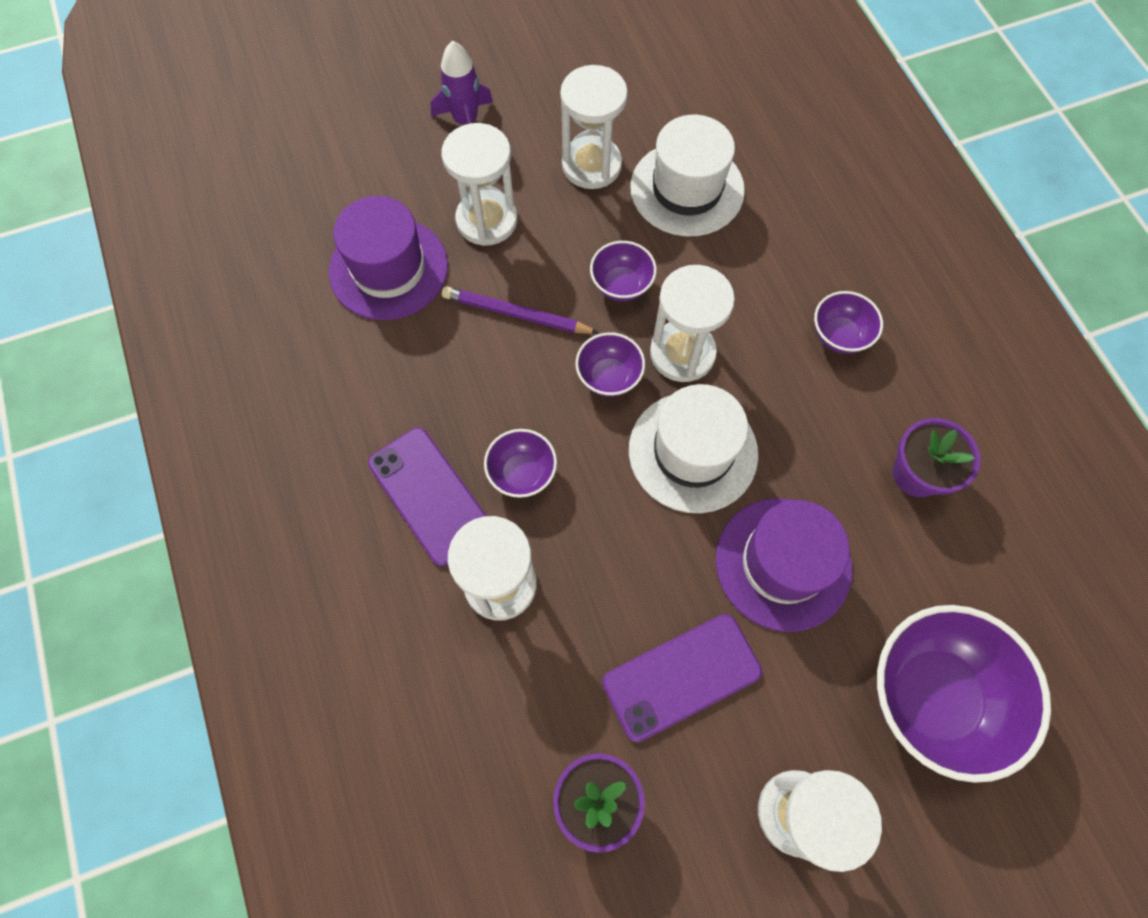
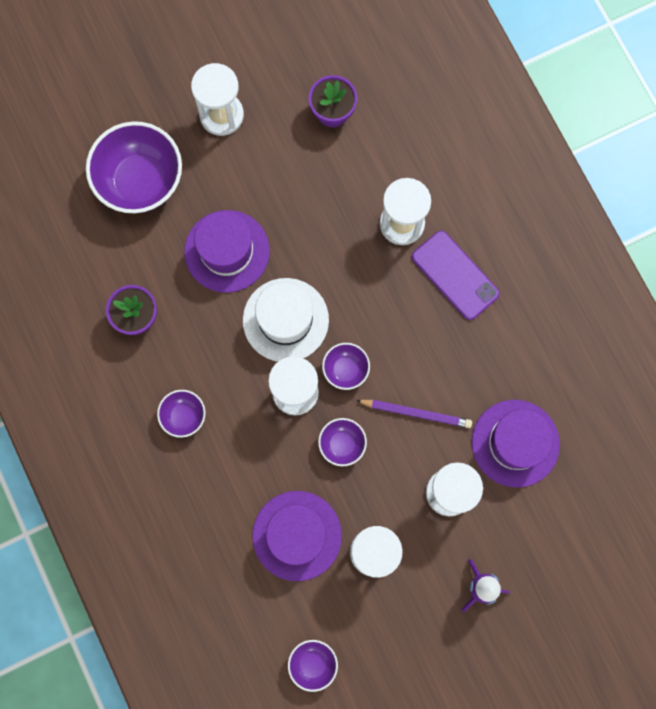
camera: 175 degrees right, 10 degrees up
(522, 473) = (397, 295): purple bowl -> purple bowl (313, 663)
(681, 677) = (288, 180): purple phone -> none
(687, 189) = (297, 535): white hat -> purple hat

